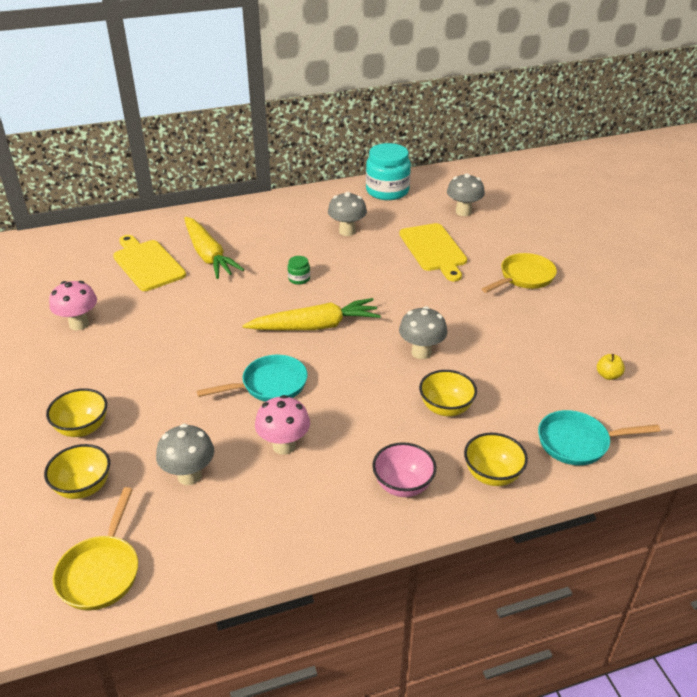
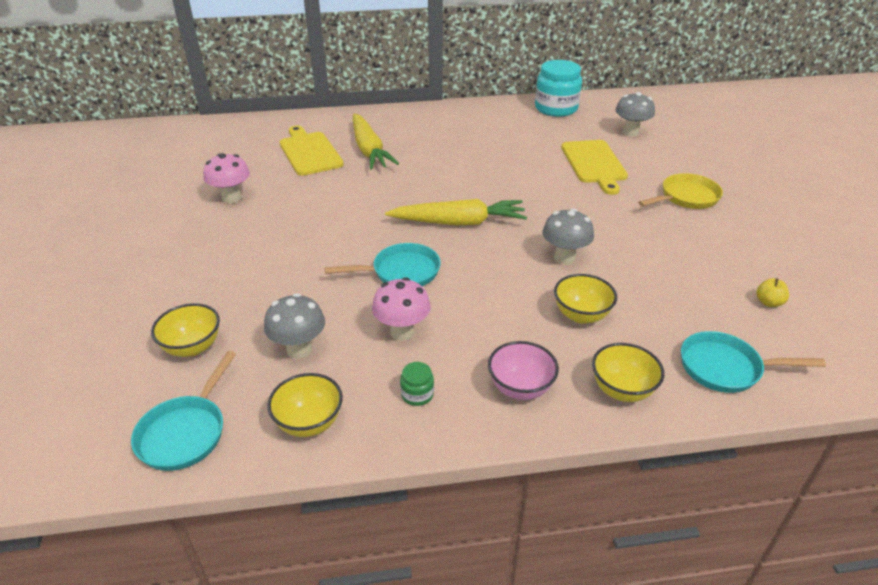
camera: 10 degrees right, 0 degrees up
(82, 428) = (208, 291): yellow bowl -> yellow bowl (309, 423)
(101, 571) = (186, 432): yellow pan -> turquoise pan
(299, 279) = (452, 178): green jar -> green jar (417, 394)
(347, 231) = (509, 140): grey mushroom -> none

